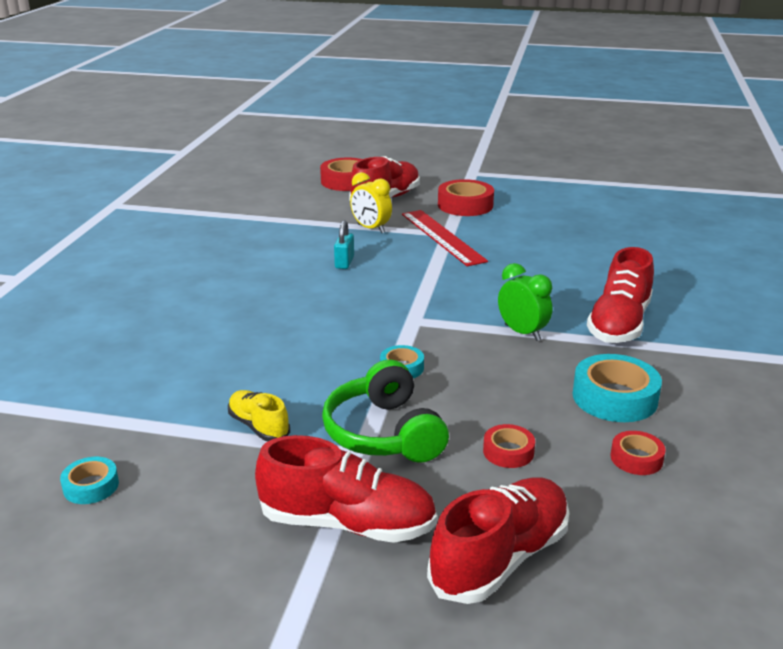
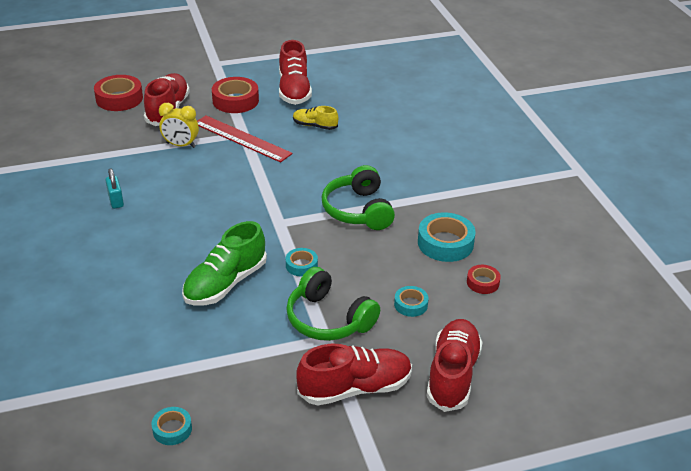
camera: 30 degrees left, 10 degrees up
(259, 426) = (244, 344): yellow shoe -> yellow shoe (315, 126)
(297, 360) = (225, 283): none -> green shoe
(344, 262) = (187, 185): turquoise padlock -> turquoise padlock (116, 201)
(508, 452) = (410, 304): red tape -> turquoise tape
(522, 333) = (358, 210): green clock -> green headphones
(619, 324) = (413, 183): red shoe -> red shoe (294, 90)

